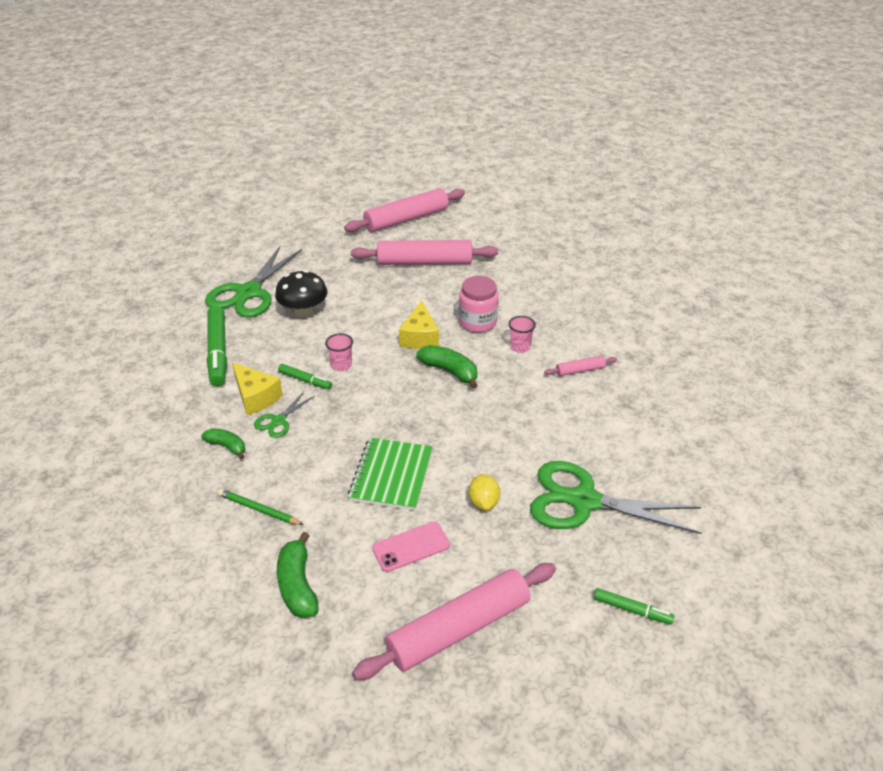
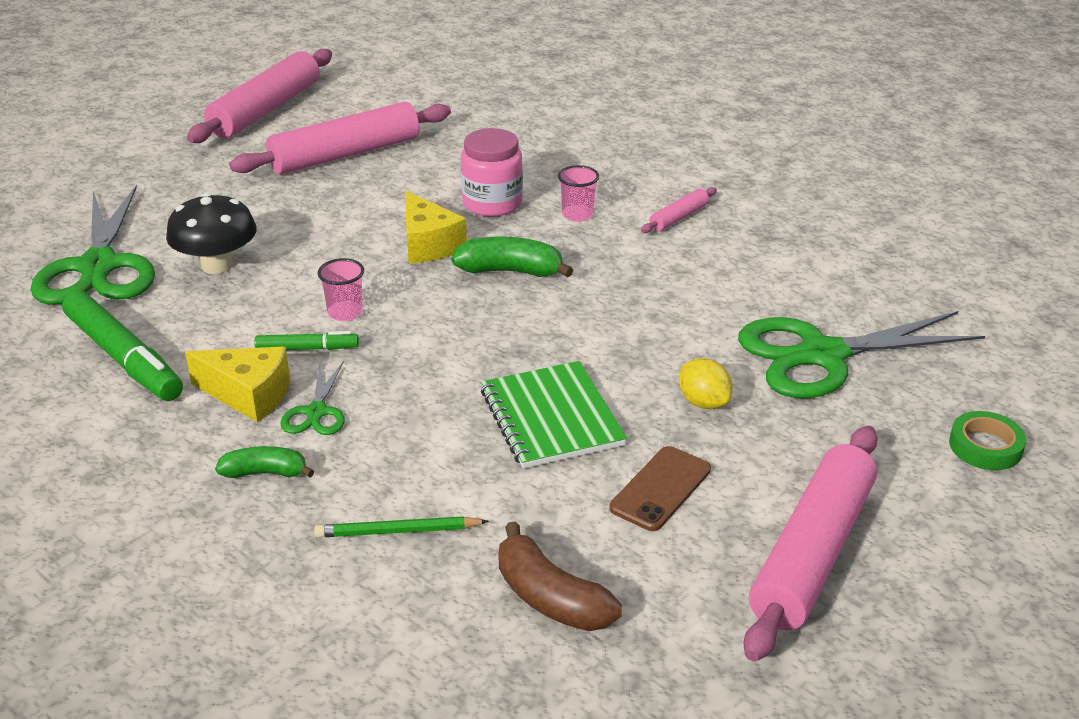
camera: 30 degrees left, 5 degrees down
(298, 585) = (550, 598): green banana -> brown banana
(411, 547) = (660, 489): pink phone -> brown phone
(631, 610) = (985, 446): green marker -> green tape

